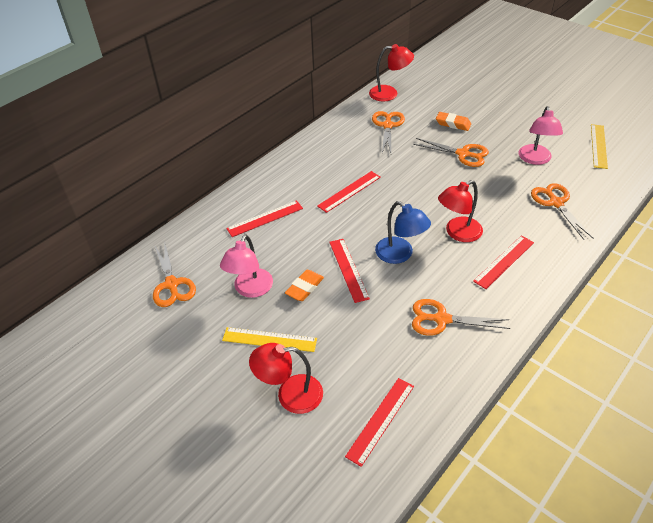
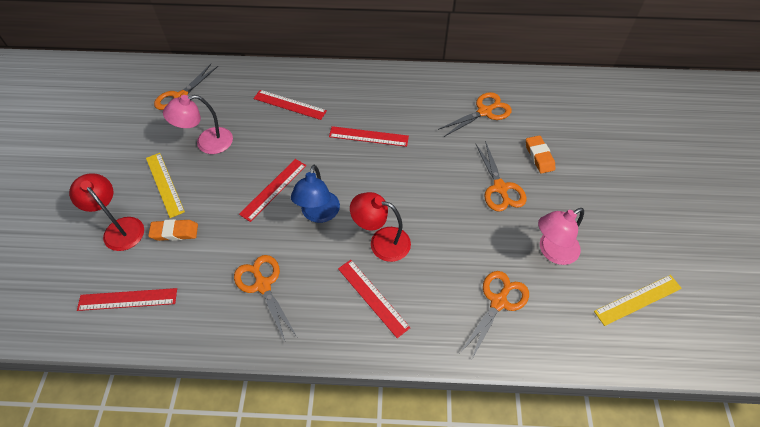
camera: 50 degrees right, 10 degrees up
(304, 288) = (232, 173): orange eraser -> orange eraser (175, 232)
(389, 93) = (534, 87): red lamp -> none
(504, 261) = (373, 297): red ruler -> red ruler turned 45 degrees clockwise

